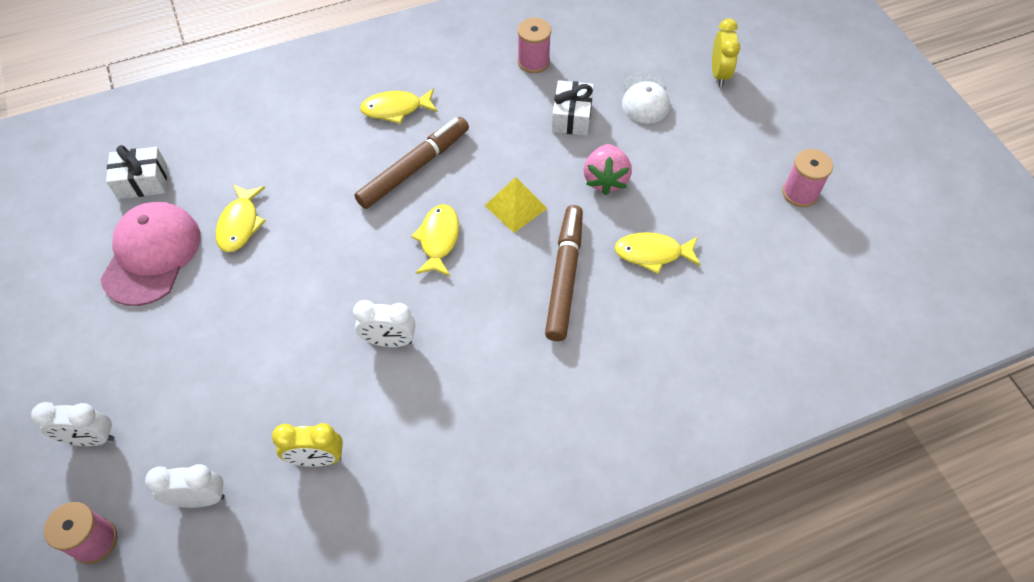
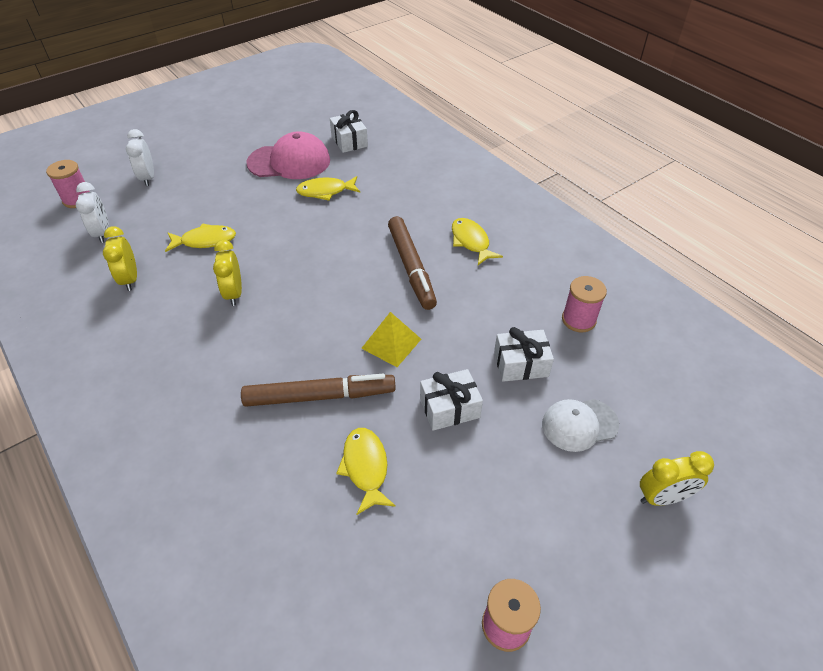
camera: 75 degrees right, 10 degrees down
(389, 341) = (234, 293): white clock -> yellow clock
(414, 168) = (411, 267): brown marker -> brown marker turned 45 degrees clockwise
(438, 239) = (340, 299): yellow fish -> yellow fish (205, 241)
(605, 179) = (449, 408): pink strawberry -> white gift

